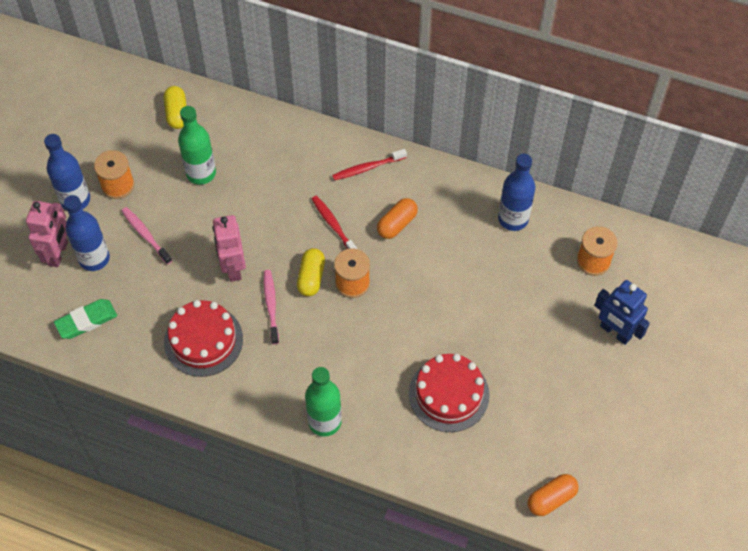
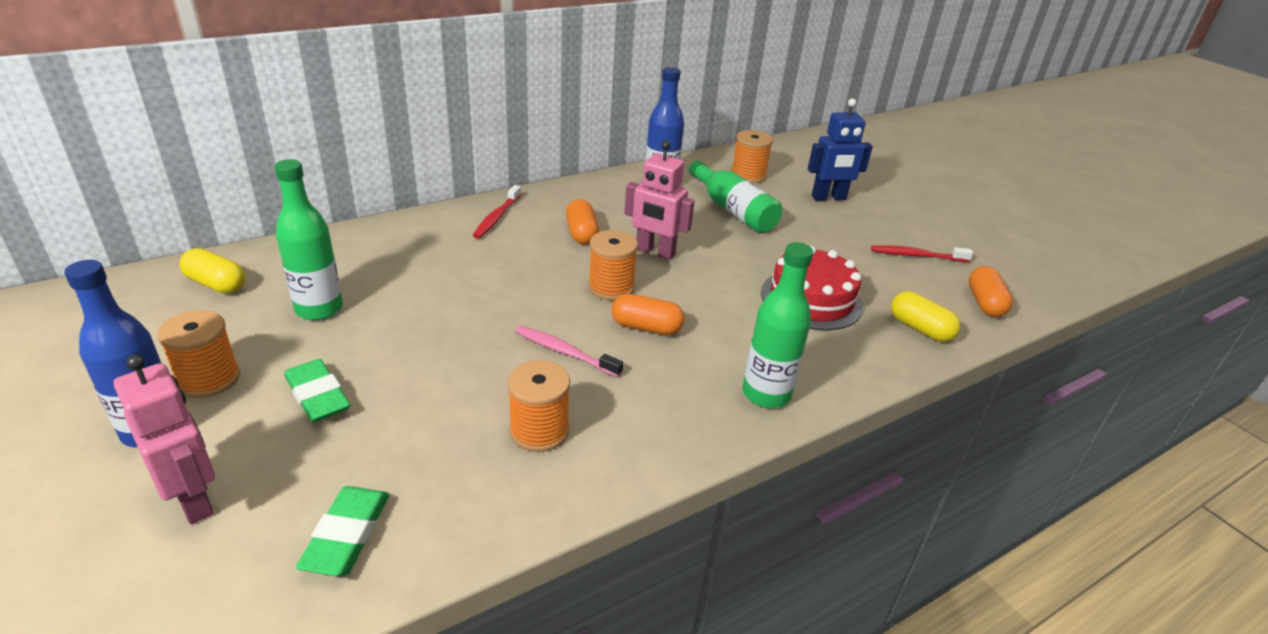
camera: 55 degrees left, 25 degrees down
(94, 258) = (267, 465): blue bottle -> none
(145, 235) = (318, 396): pink toothbrush -> green eraser
(203, 340) = (539, 431): red cake -> orange spool
(233, 267) = (475, 352): pink robot -> pink robot (655, 252)
(311, 277) = (568, 308): yellow capsule -> yellow capsule (920, 328)
(330, 327) = (646, 327): none -> orange capsule
(333, 225) = (528, 264): red toothbrush -> red toothbrush (917, 256)
(523, 285) = (733, 210): none -> green bottle

